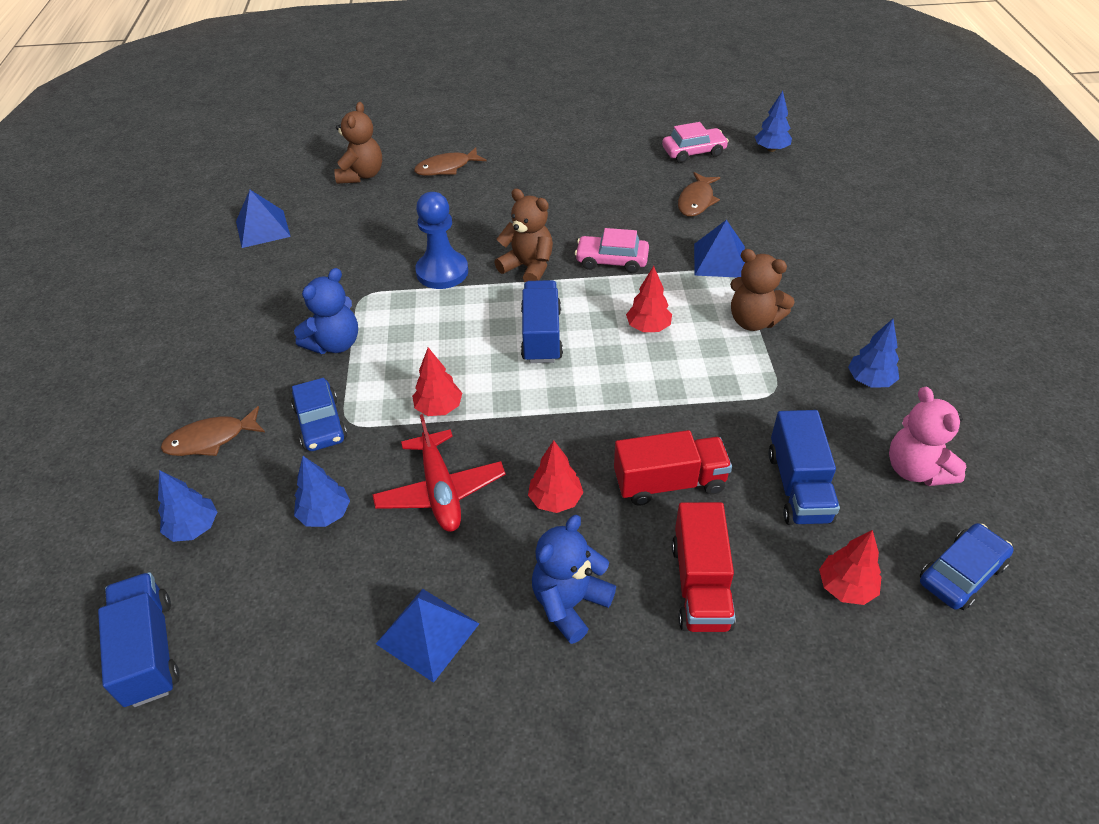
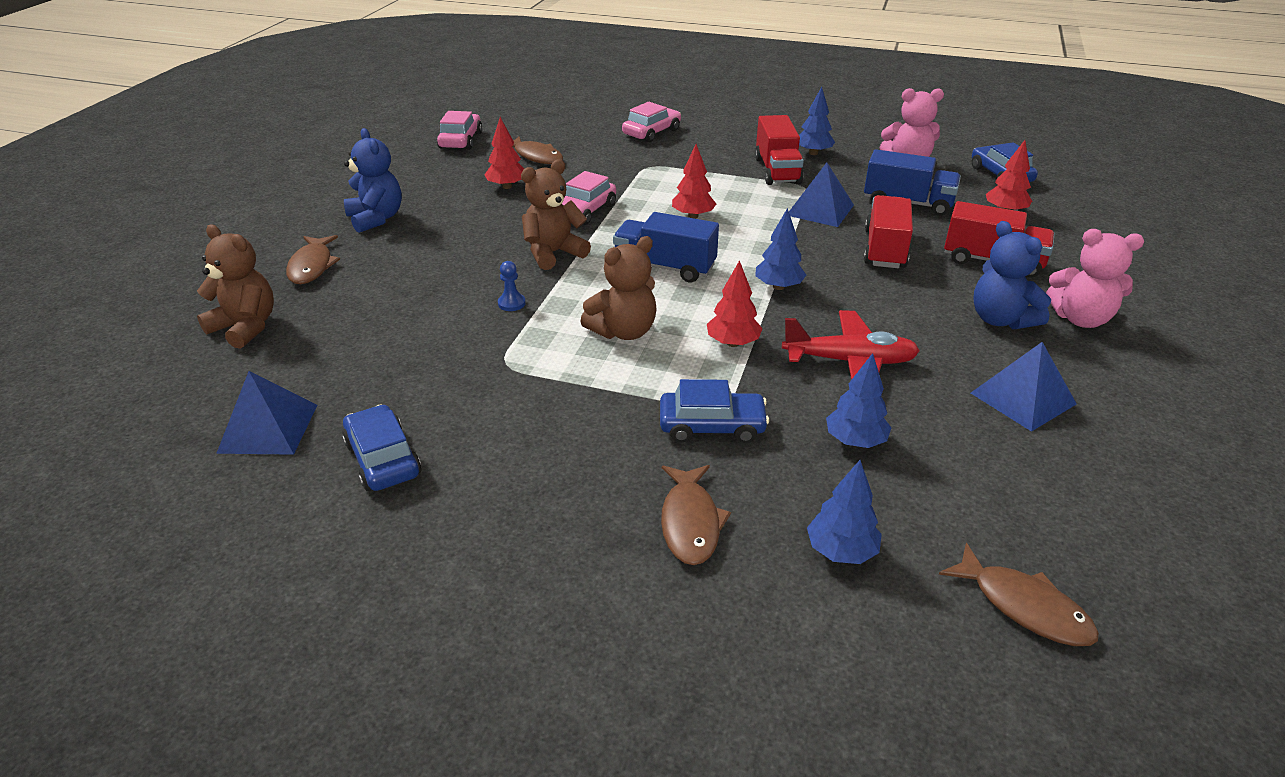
camera: 70 degrees left, 10 degrees down
(149, 651) = (1024, 606): blue truck -> brown fish
(245, 283) = (383, 459): none -> blue car
(335, 344) = (578, 397): blue teddy bear -> blue teddy bear (376, 219)
(442, 272) = (511, 303): blue pawn -> blue pawn, size x0.43
(555, 500) = (884, 303): red tree -> red tree (507, 186)
(608, 683) = (1080, 319): none -> pink teddy bear
(720, 260) = (629, 167): blue pyramid -> blue pyramid (820, 210)
(753, 321) = (718, 174): brown teddy bear -> brown teddy bear (623, 331)
(771, 149) = (498, 112): blue tree -> blue tree (778, 286)
(797, 361) = (777, 170): none -> red truck
(813, 251) = (651, 132): none -> pink car

